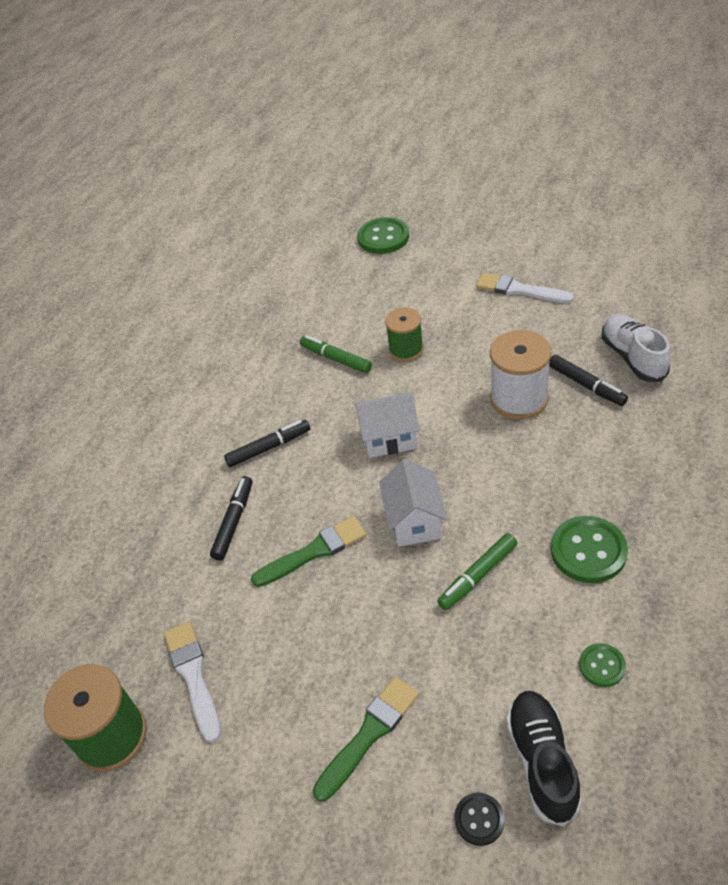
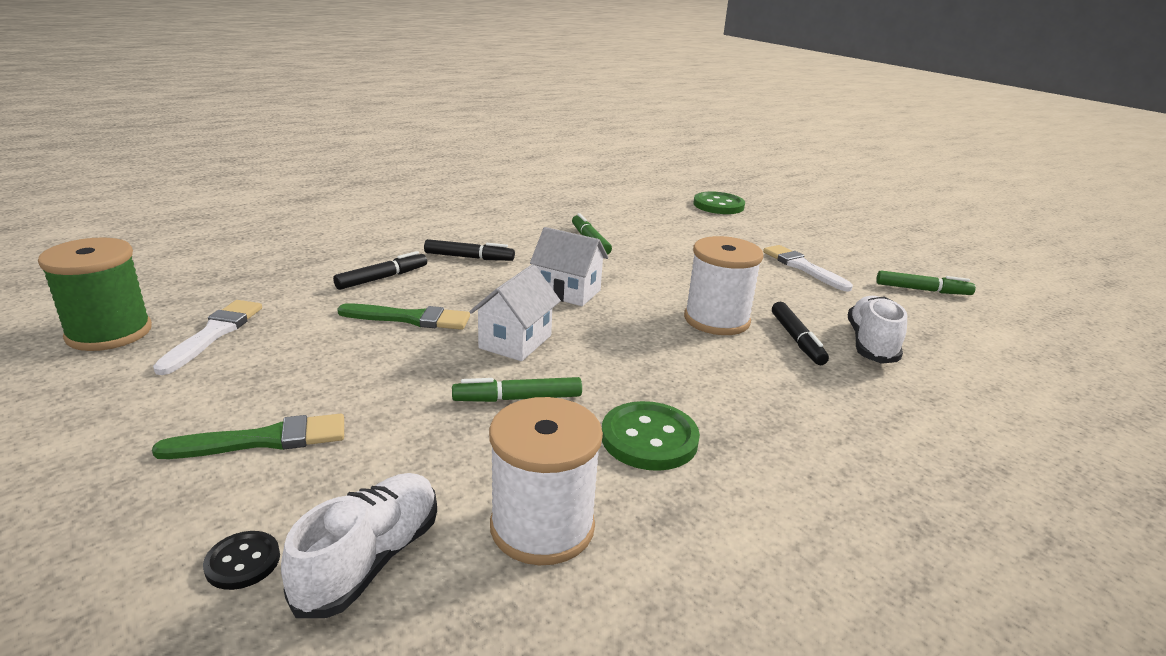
camera: 25 degrees right, 20 degrees down
(406, 349) = (654, 257): green spool -> none
(542, 761) = (370, 560): black shoe -> white shoe
(602, 666) = (542, 527): green button -> white spool
(616, 266) = (922, 290): none -> green marker

